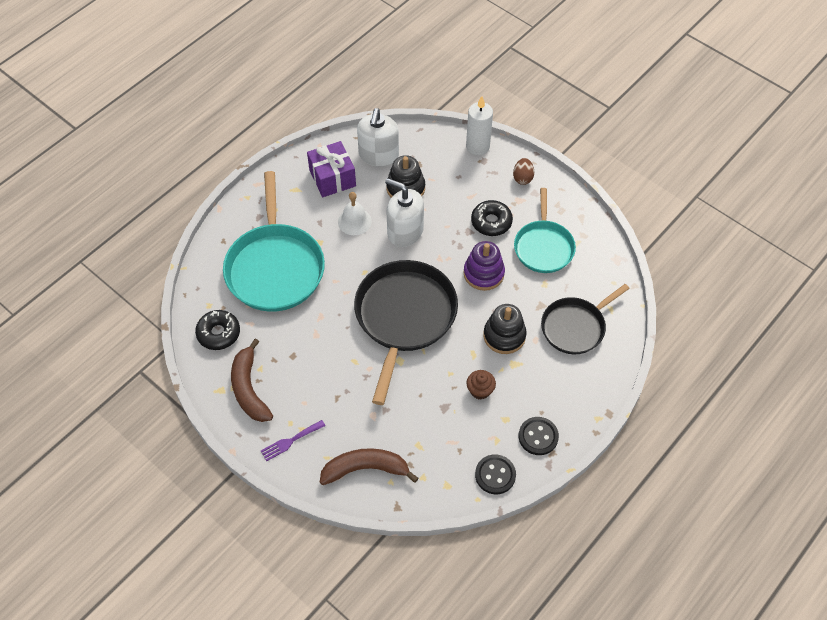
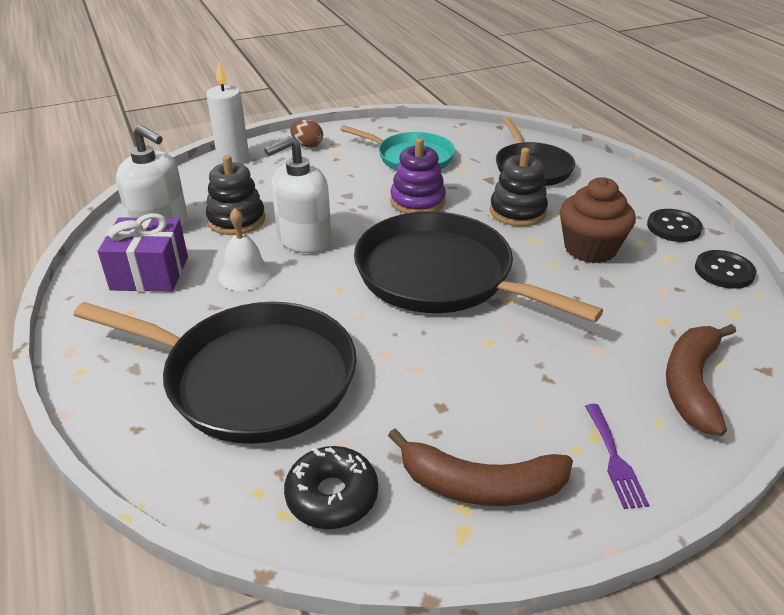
camera: 65 degrees left, 20 degrees down
(275, 267) = (252, 378): turquoise pan -> black pan
(480, 390) = (590, 249): brown cupcake -> brown cupcake, size x1.79
(491, 222) = (348, 178): black donut -> none

